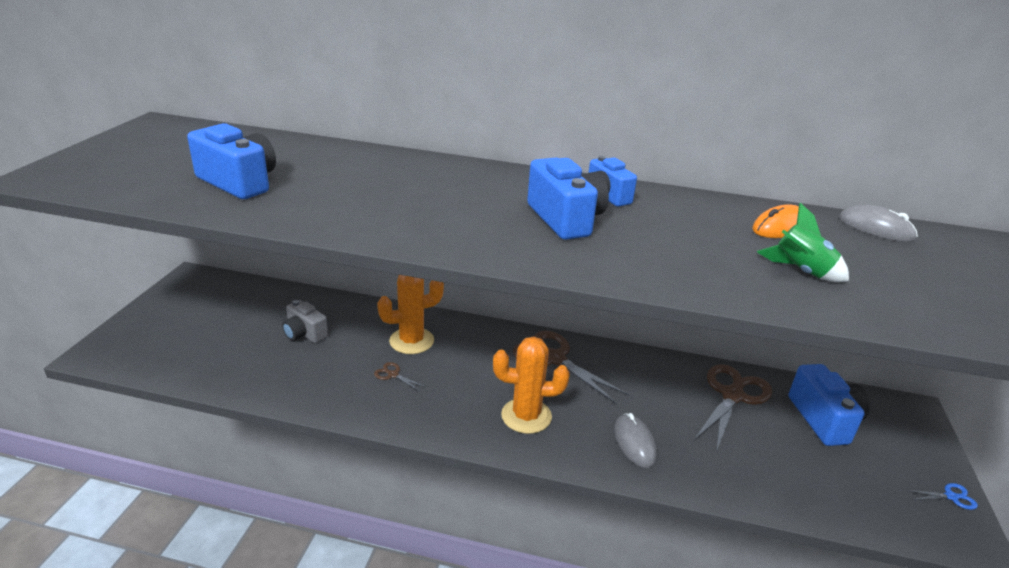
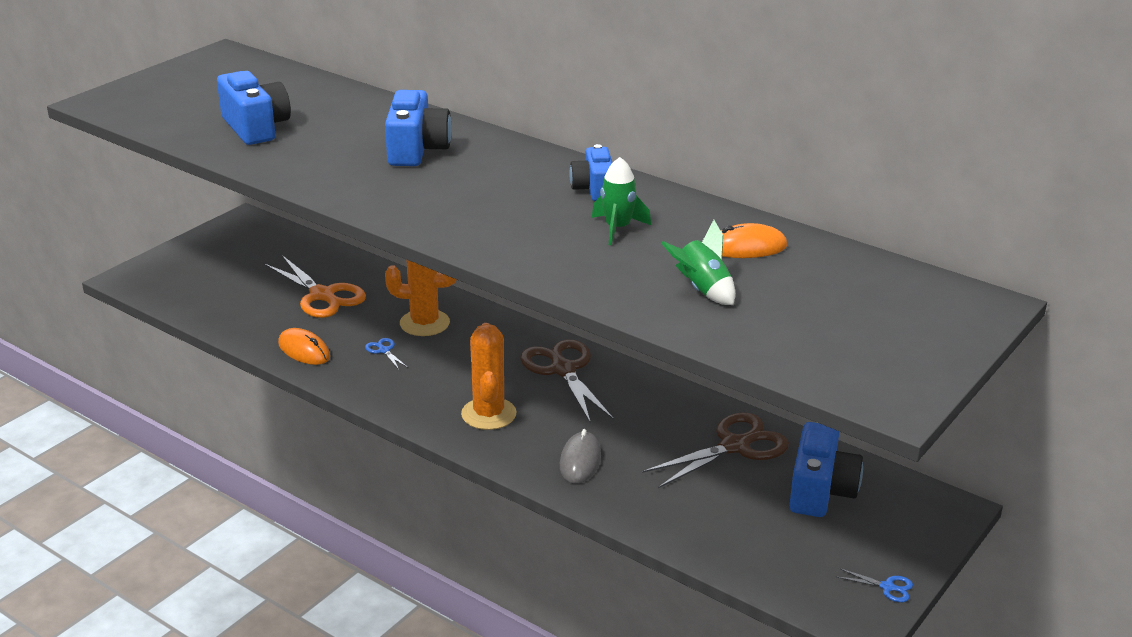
camera: 25 degrees right, 0 degrees up
(304, 333) = (323, 296): grey camera -> orange scissors
(318, 392) = (304, 350): none -> orange mouse
(392, 374) = (383, 350): brown scissors -> blue scissors
(526, 416) = (488, 414): orange cactus -> orange cactus turned 60 degrees clockwise
(565, 219) = (525, 206): blue camera -> blue camera (417, 150)
(665, 227) = (617, 229): none -> green rocket
(875, 228) = (859, 266): grey mouse -> none

